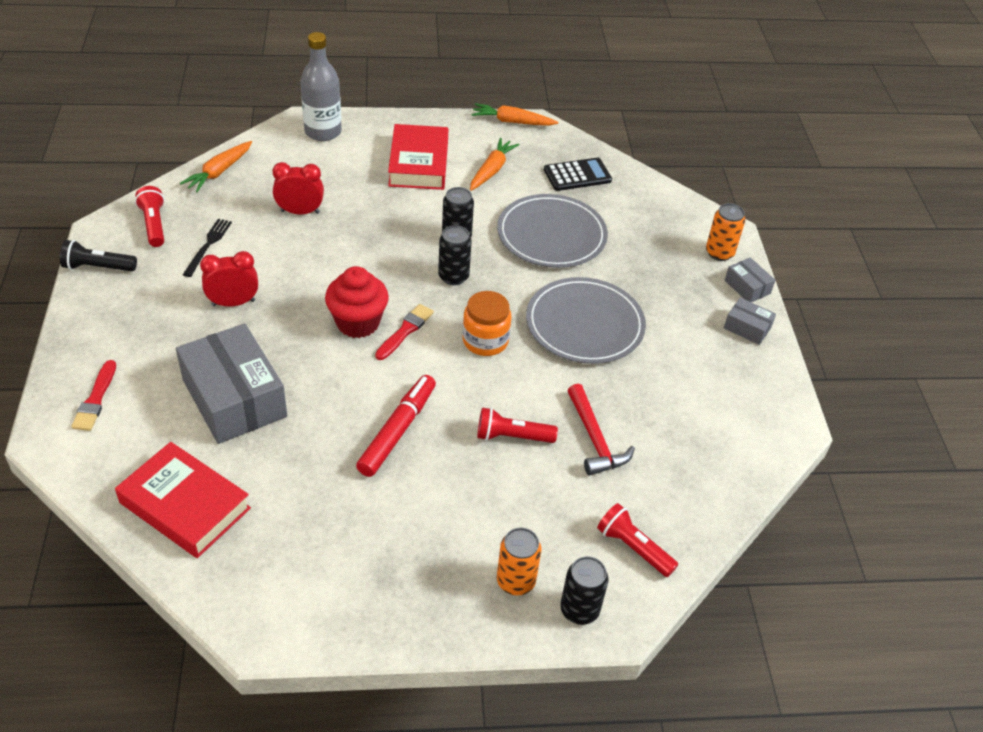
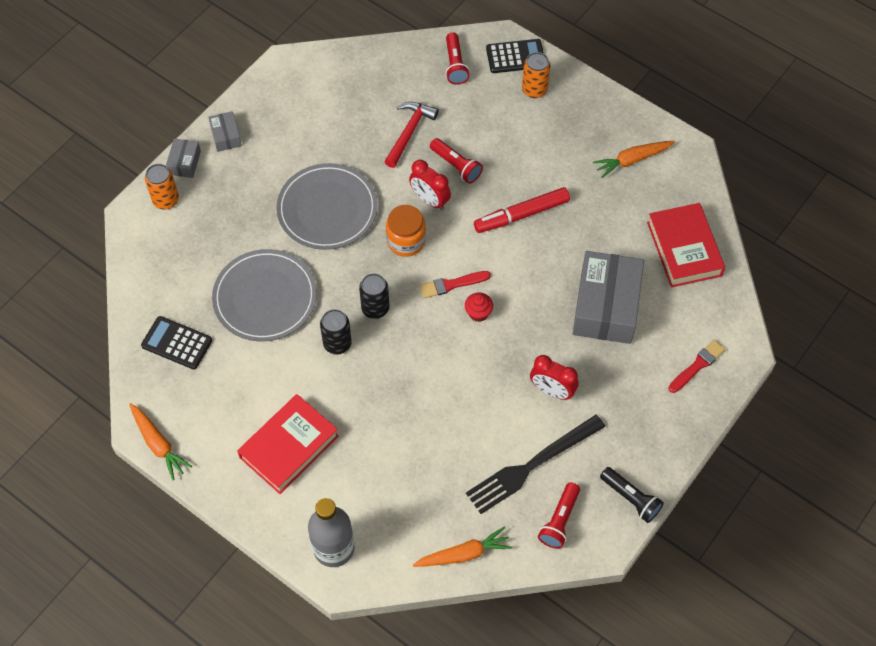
camera: 135 degrees left, 15 degrees up
(208, 245) = (532, 465): black fork -> black fork, size x1.85
(300, 212) = (433, 455): red clock -> red clock (430, 200)
(358, 323) = (478, 313): red cupcake -> red cupcake, size x0.53
(492, 170) = (238, 396): orange carrot -> orange carrot (632, 160)
(579, 610) = (515, 56): black can -> black calculator

